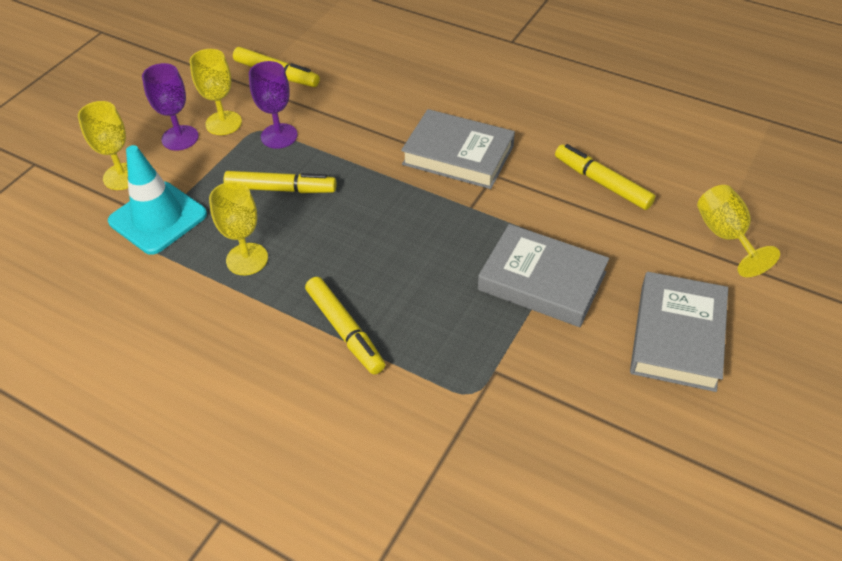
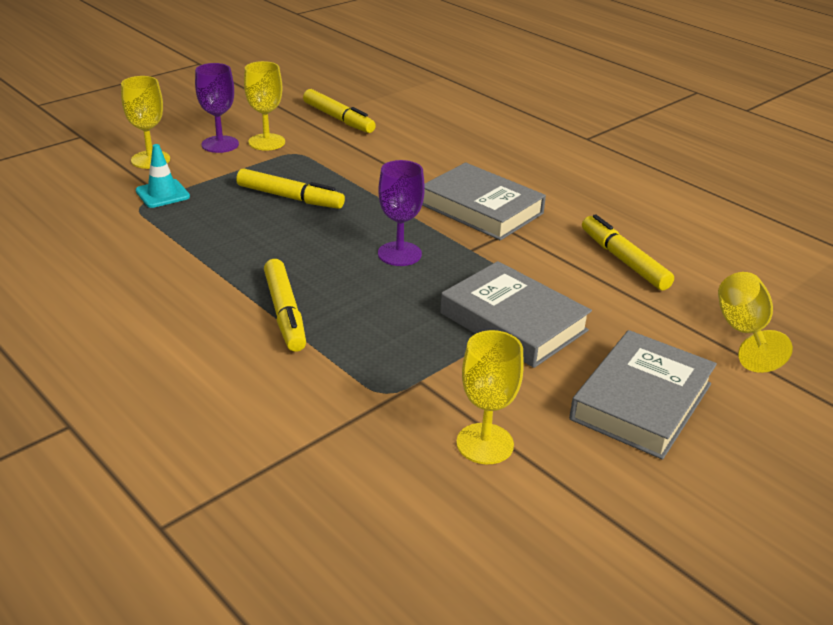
camera: 15 degrees right, 15 degrees down
(158, 218) = (162, 194): turquoise traffic cone -> turquoise traffic cone, size x0.58
(247, 259) = (225, 240): yellow goblet -> yellow goblet (485, 444)
(279, 136) = (312, 161): purple goblet -> purple goblet (399, 254)

